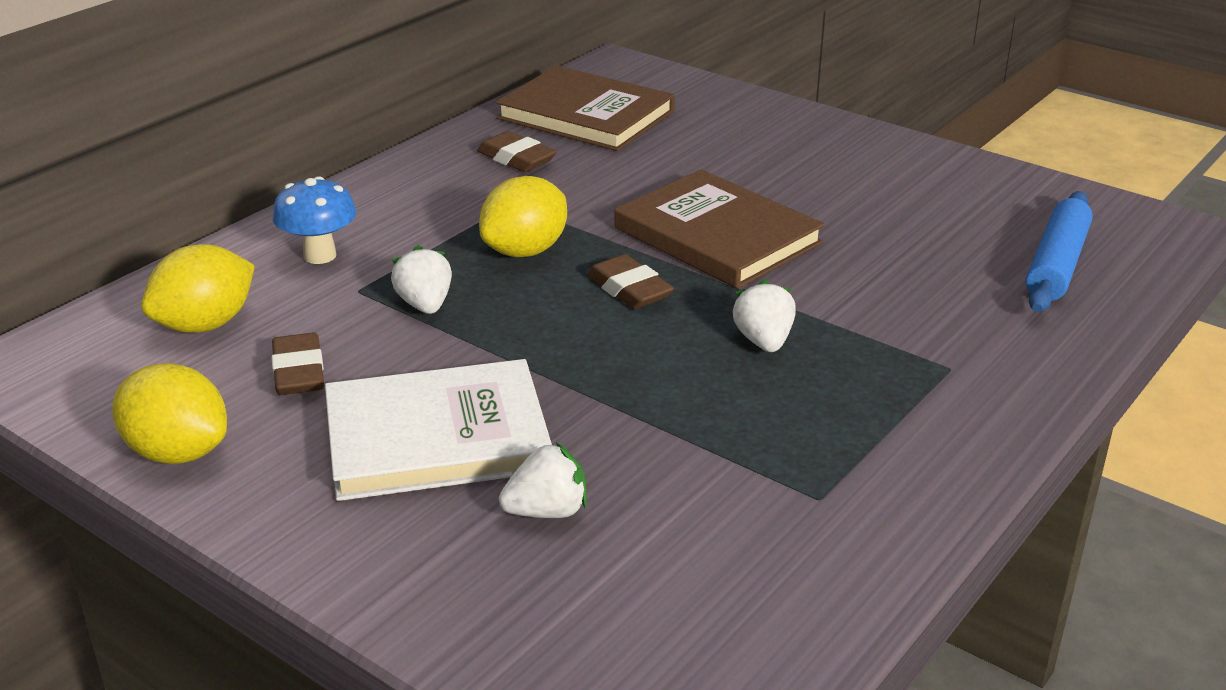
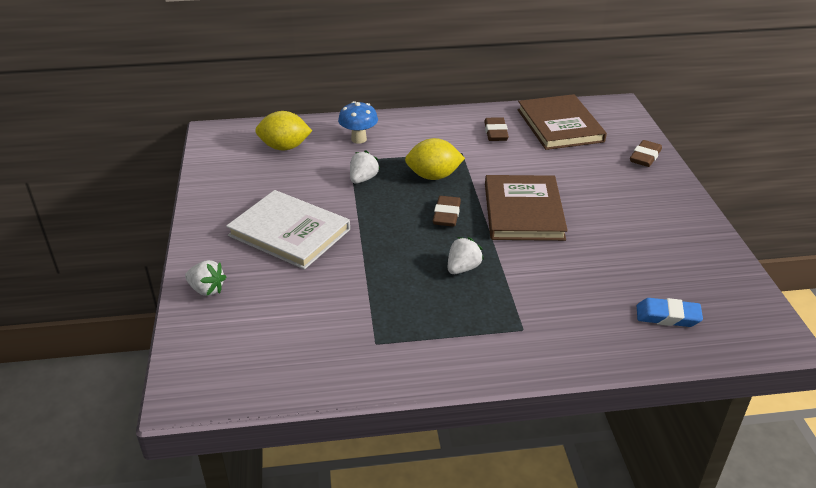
camera: 45 degrees right, 5 degrees up
(178, 452) = (212, 190): yellow lemon -> none
(299, 372) = (285, 182): brown eraser -> brown eraser (645, 157)
(547, 511) = (280, 282): white strawberry -> white strawberry (207, 289)
(1057, 265) = (667, 316): blue rolling pin -> blue eraser

